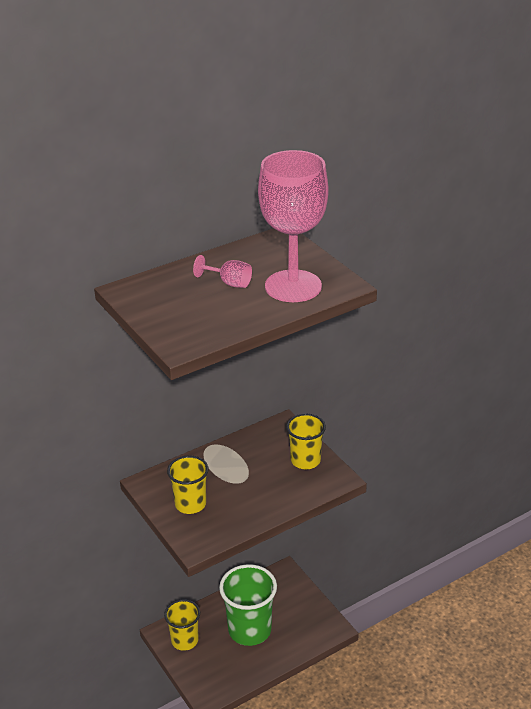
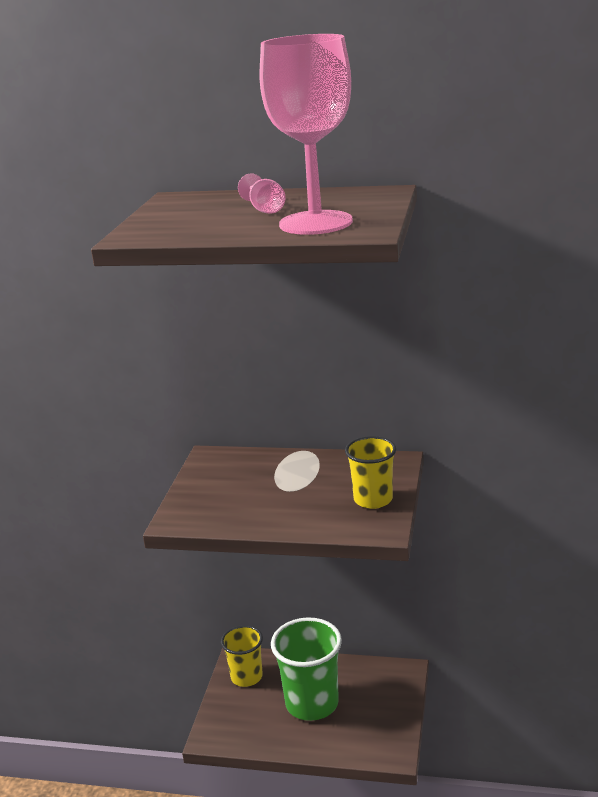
camera: 45 degrees right, 10 degrees down
(190, 504) = (218, 487): yellow cup -> none

